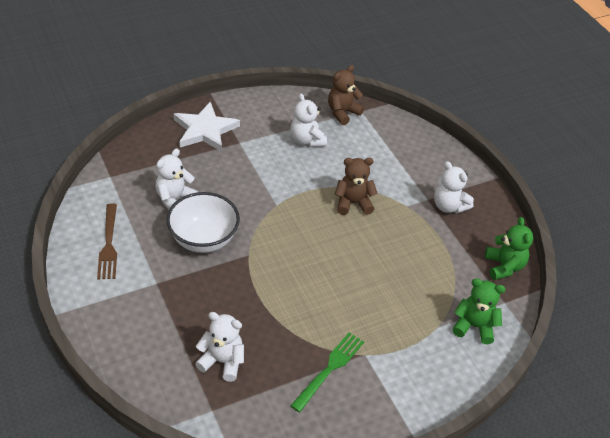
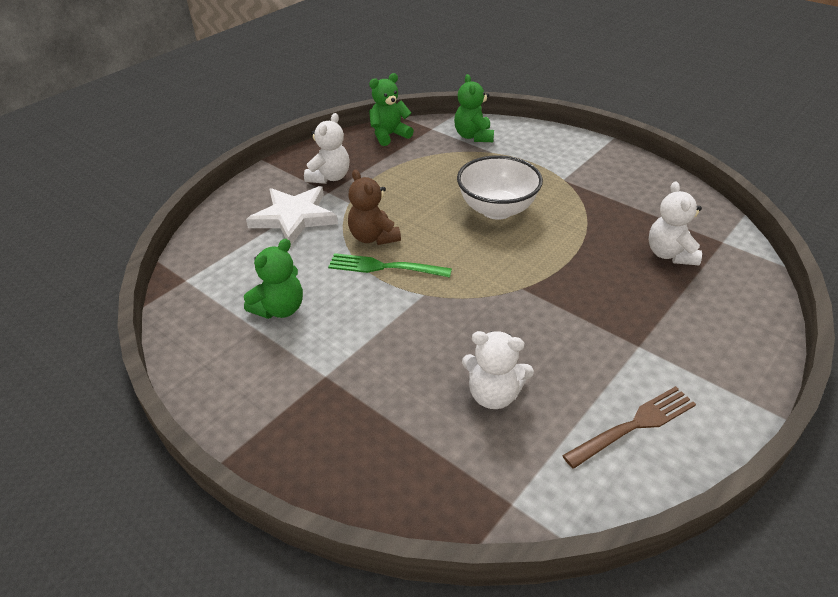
camera: 110 degrees left, 5 degrees down
(203, 239) = (536, 334): white bowl -> white bowl (497, 209)
(205, 130) = (319, 429): white star -> white star (294, 217)
(306, 140) = (280, 309): white teddy bear -> green teddy bear
(329, 369) = (600, 192): green fork -> green fork (384, 267)
(342, 112) = (198, 295): brown teddy bear -> none

